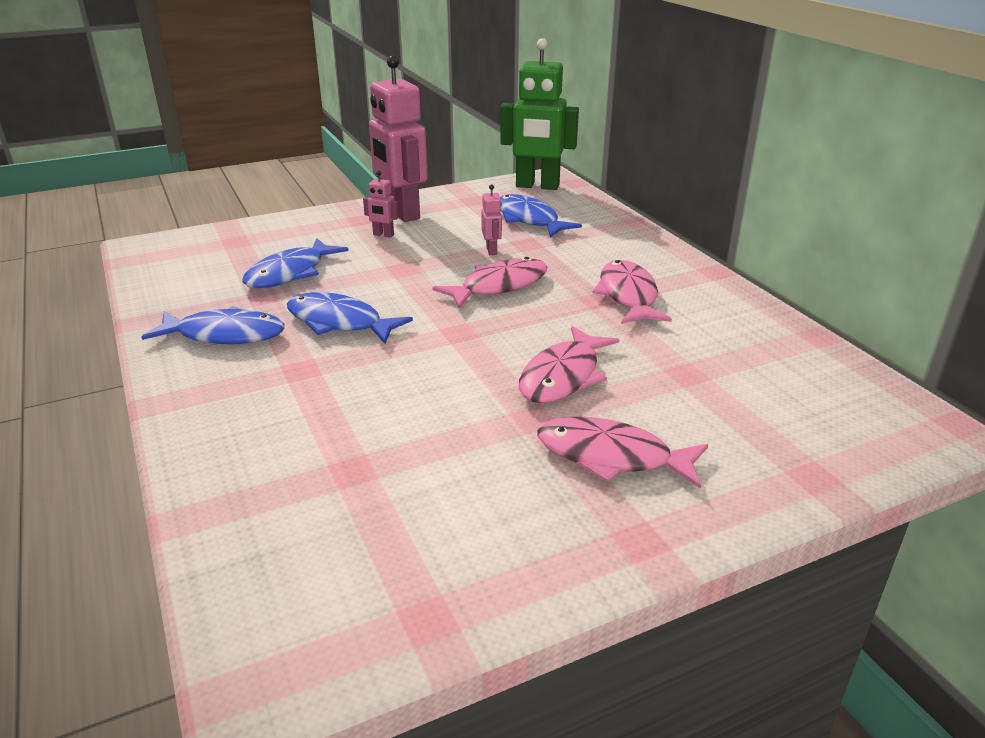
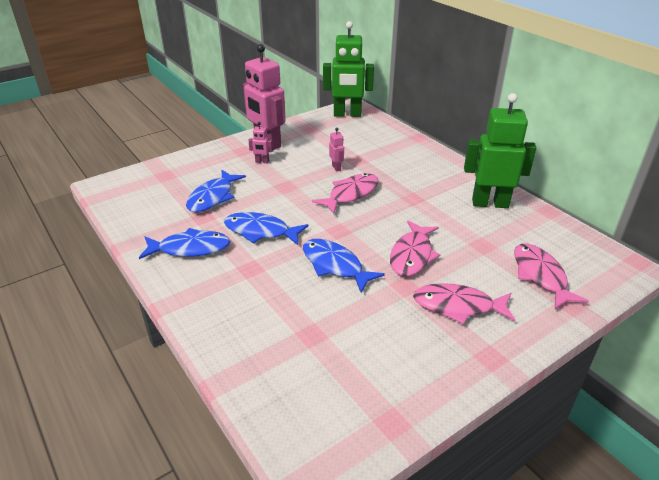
camera: 10 degrees left, 5 degrees up
(529, 219) = (351, 141): blue fish -> blue fish (335, 265)
(628, 295) = (431, 193): pink fish -> pink fish (540, 276)
(720, 316) = (490, 203): none -> green robot

